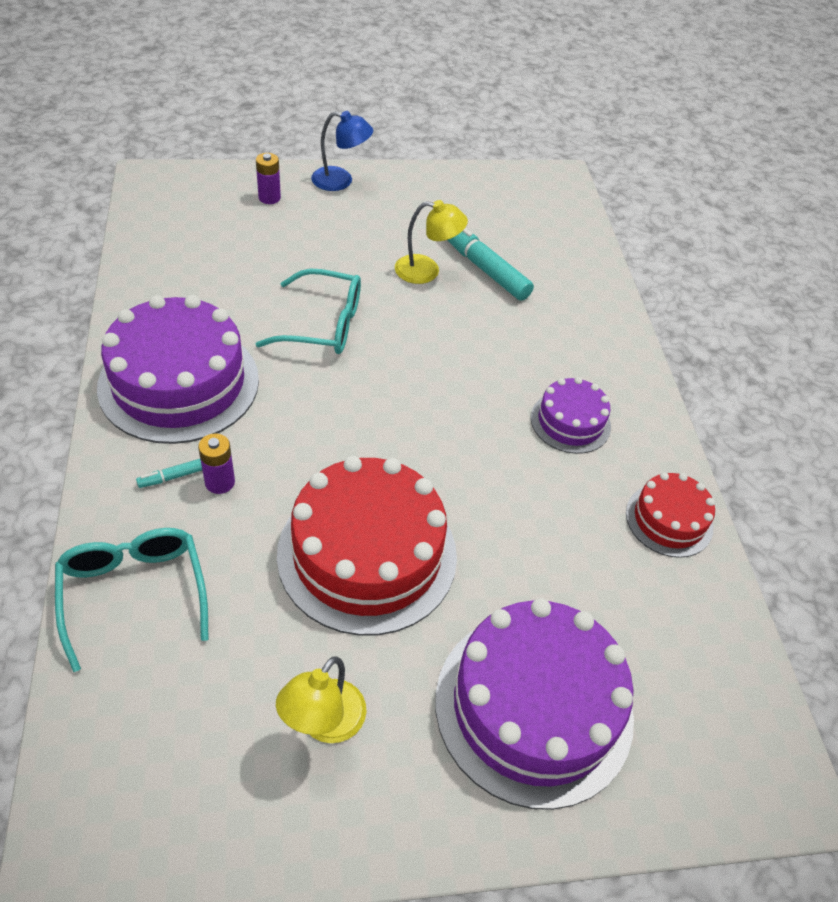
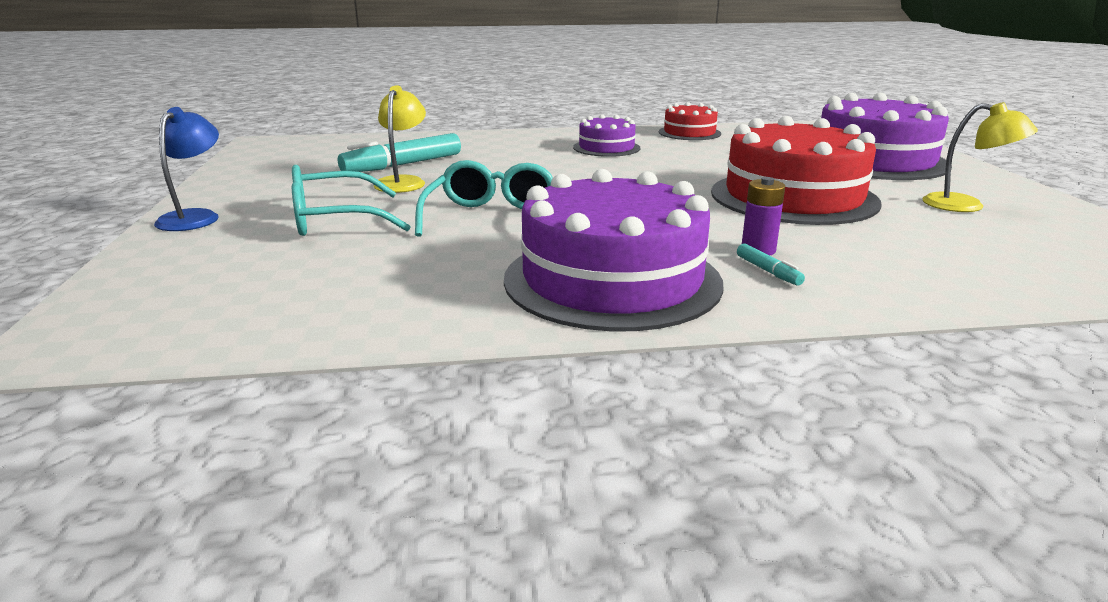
camera: 85 degrees left, 25 degrees down
(134, 593) = (939, 277): turquoise glasses -> turquoise glasses (334, 220)
(269, 198) = (205, 252): purple battery -> none

